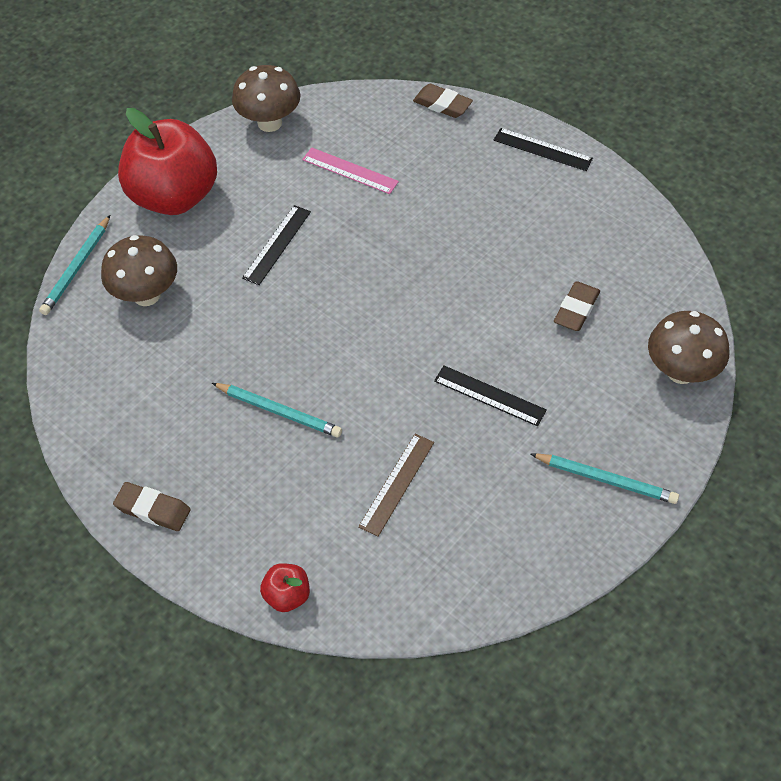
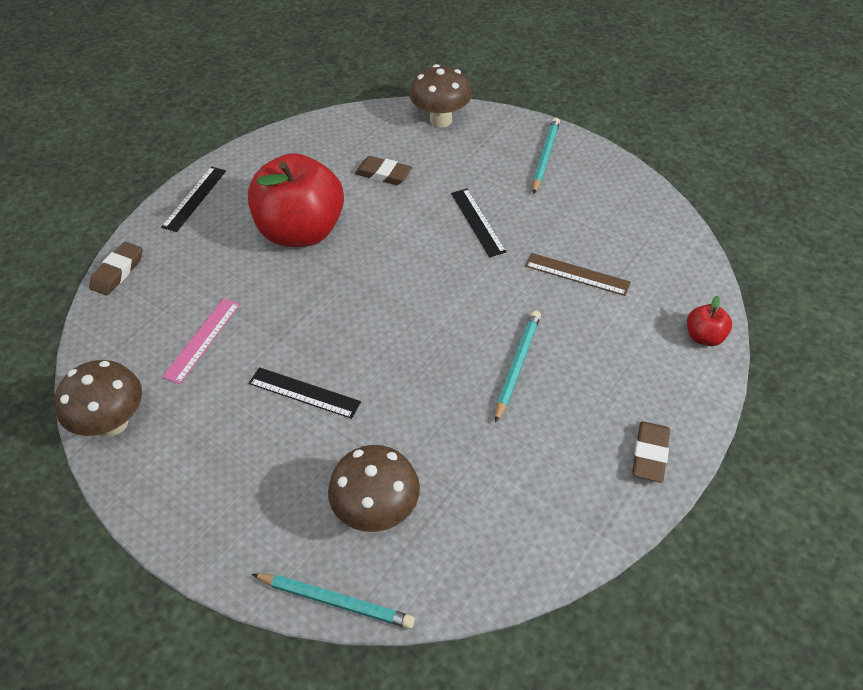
camera: 95 degrees left, 5 degrees down
(174, 196) = (222, 507): red apple -> red apple (301, 231)
(489, 395) = (478, 222): black ruler -> black ruler turned 45 degrees counterclockwise

